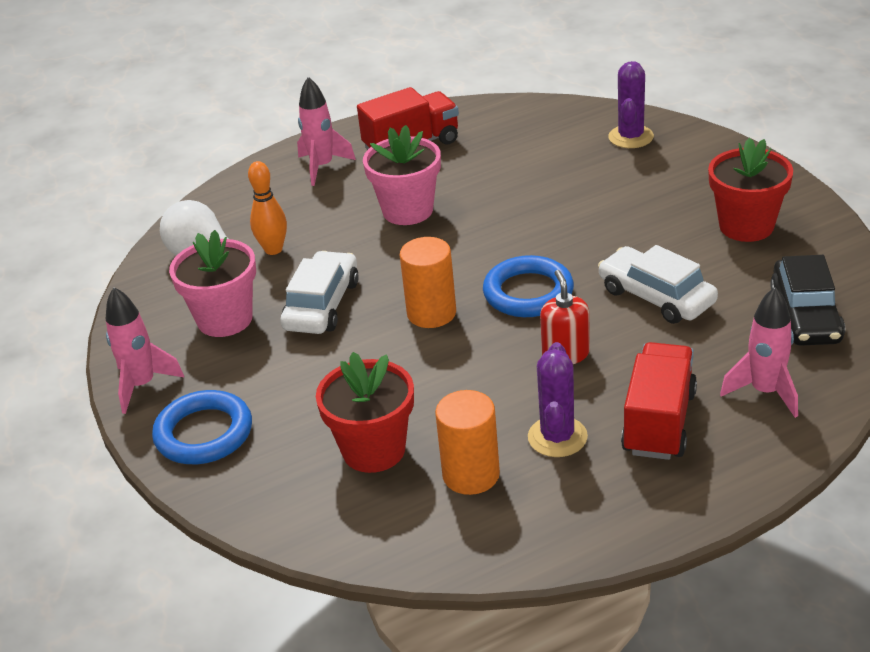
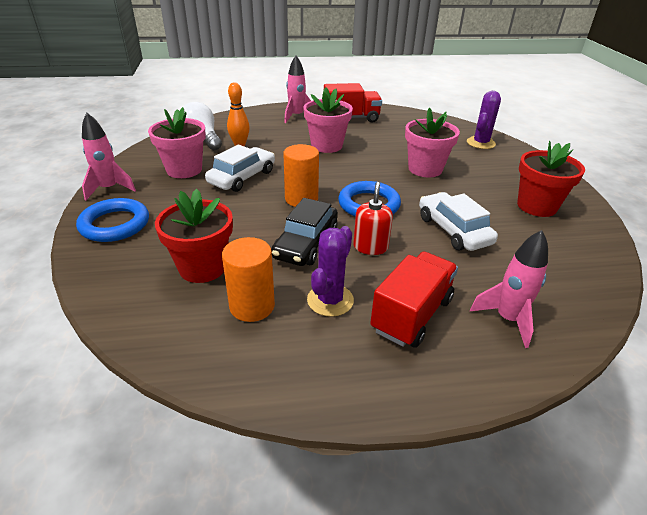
camera: 15 degrees right, 0 degrees up
(574, 209) = (425, 169): none -> pink flower pot
(805, 315) = (561, 273): black car -> black car (306, 243)

